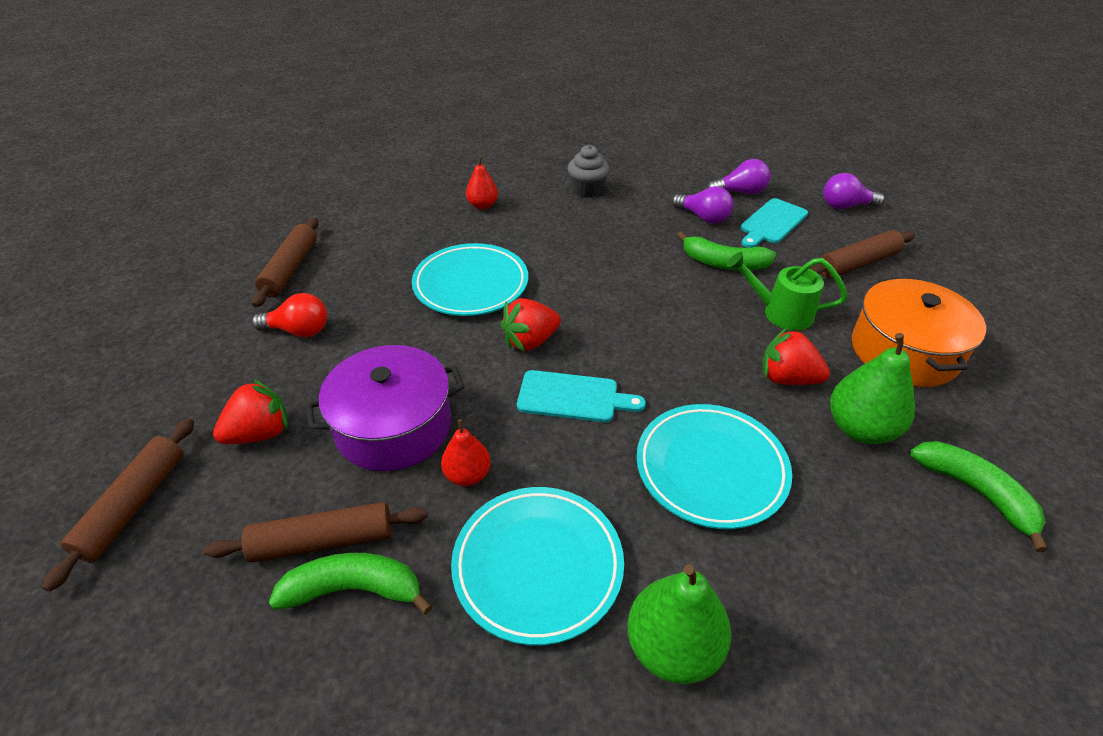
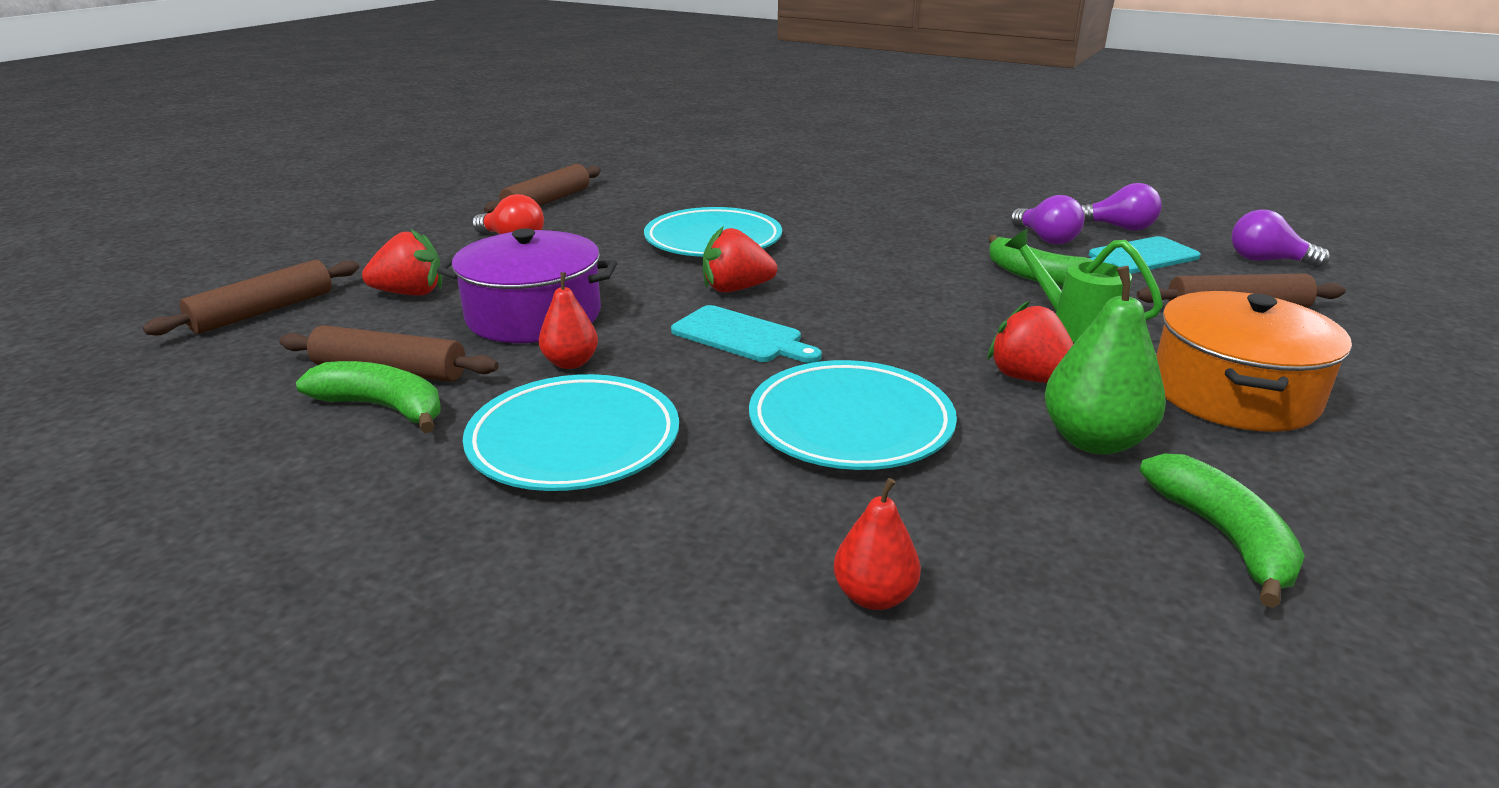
camera: 25 degrees right, 15 degrees down
(482, 205) = (783, 192): red pear -> red pear (874, 596)
(587, 190) = (917, 198): grey cupcake -> none
(672, 647) = (658, 541): green pear -> none

